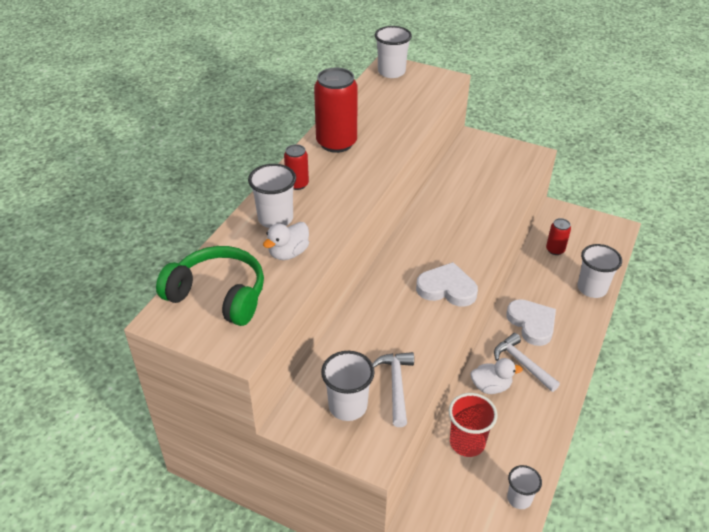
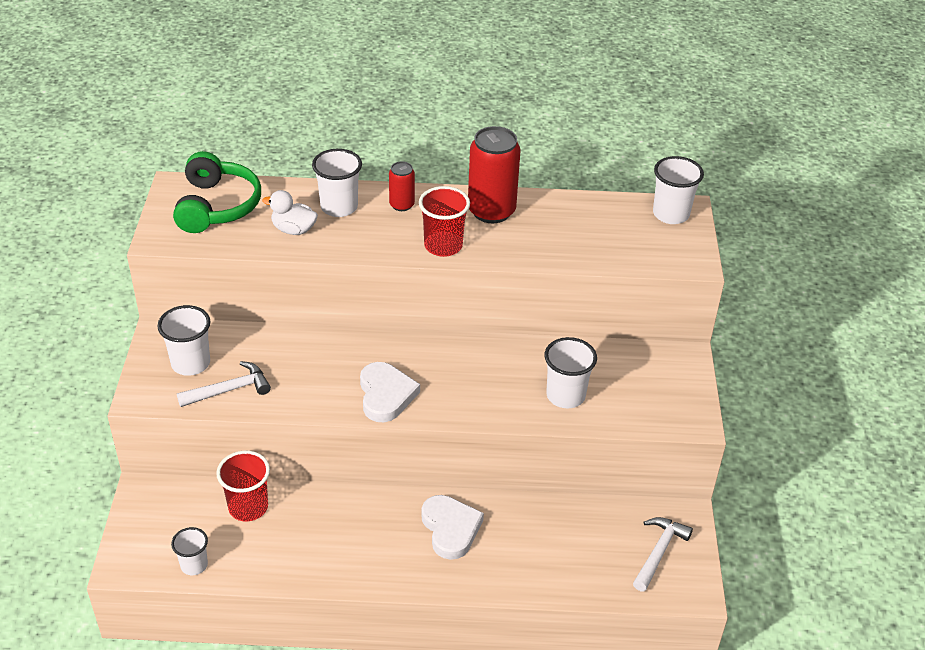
camera: 65 degrees right, 0 degrees up
(363, 177) = (443, 246): none -> red cup
(491, 386) = (333, 510): white duck -> none
(522, 364) = (381, 532): white hammer -> white hammer (658, 552)
(532, 323) = (450, 529): white heart -> white heart turned 60 degrees counterclockwise
(555, 250) = (601, 527): red can -> none
(592, 288) = (548, 579): white cup -> white cup (565, 396)

